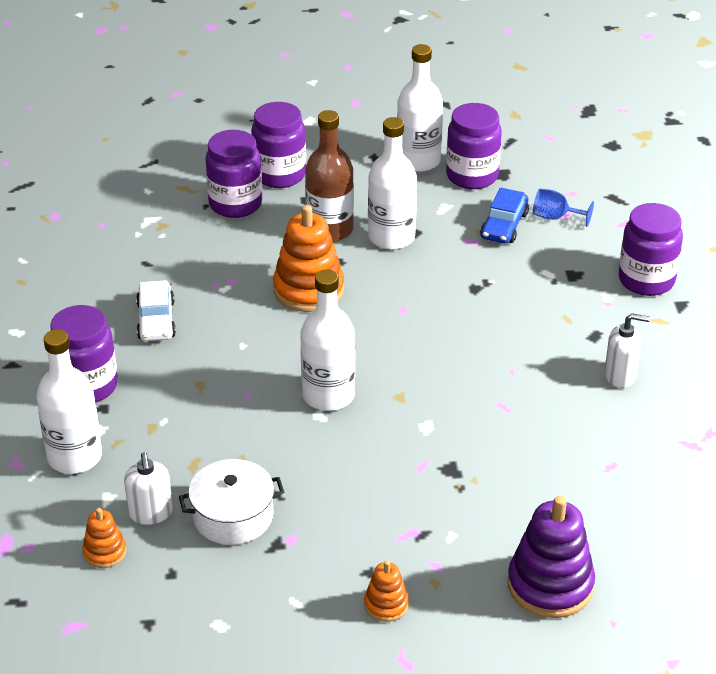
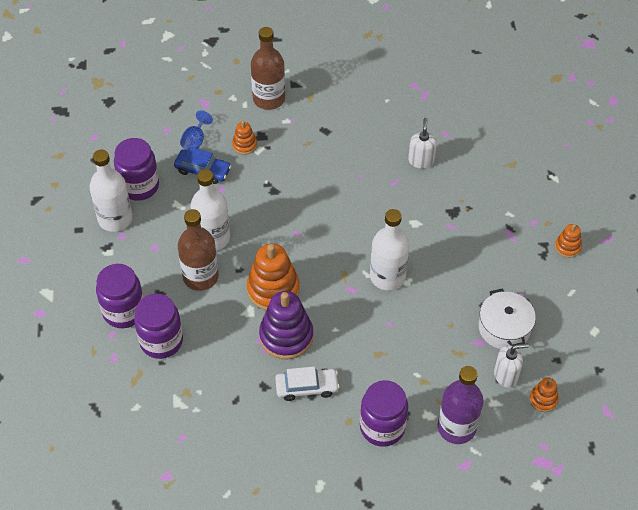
camera: 90 degrees left, 15 degrees up
(74, 457) = (456, 427): white bottle -> purple bottle
(550, 585) = (543, 169): purple stacking toy -> purple stacking toy (286, 336)
(554, 260) = (244, 145): none -> orange stacking toy
(620, 376) = (364, 121): white soap dispenser -> white soap dispenser (421, 160)
(646, 280) = (269, 99): purple jar -> brown bottle

